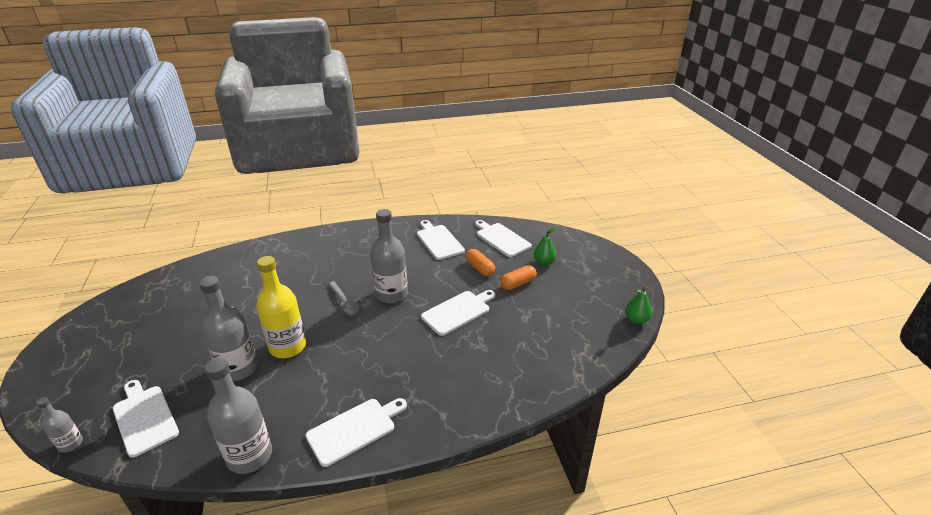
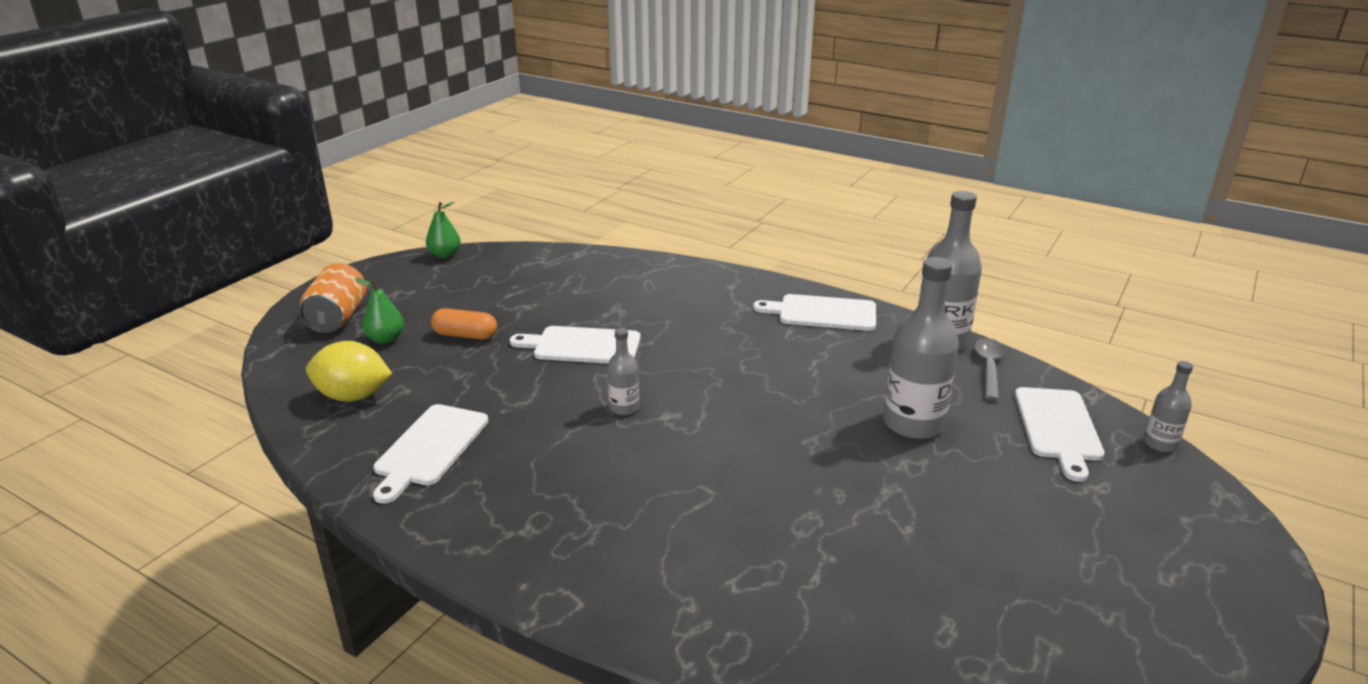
camera: 135 degrees left, 5 degrees down
(288, 347) = (830, 416): yellow bottle -> none
(344, 303) = (699, 432): grey spoon -> grey spoon (989, 368)
(391, 294) = (624, 408): grey bottle -> grey bottle, size x0.51
(480, 268) = (465, 375): orange capsule -> none
(501, 239) = (353, 396): white cutting board -> yellow lemon
(585, 258) = (337, 318): none -> orange can

